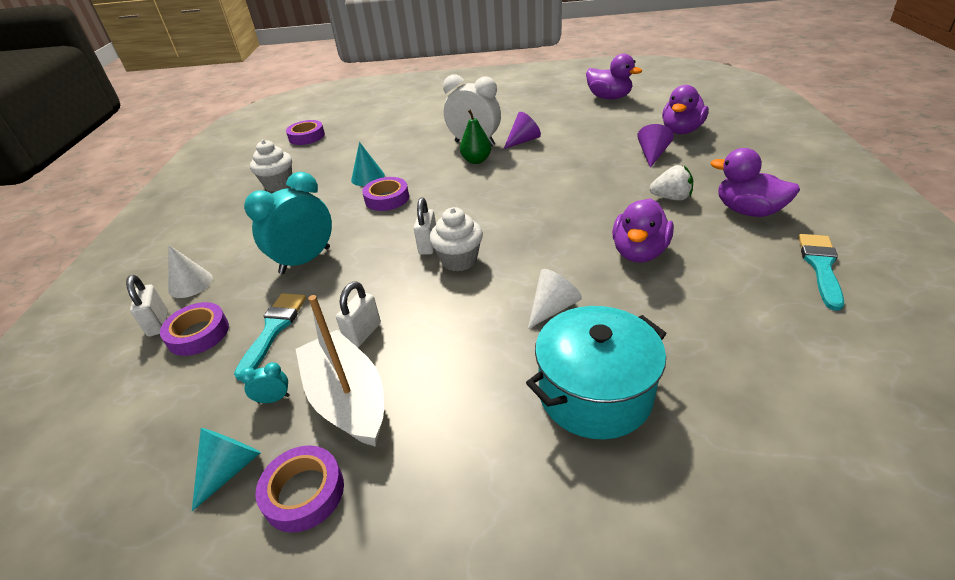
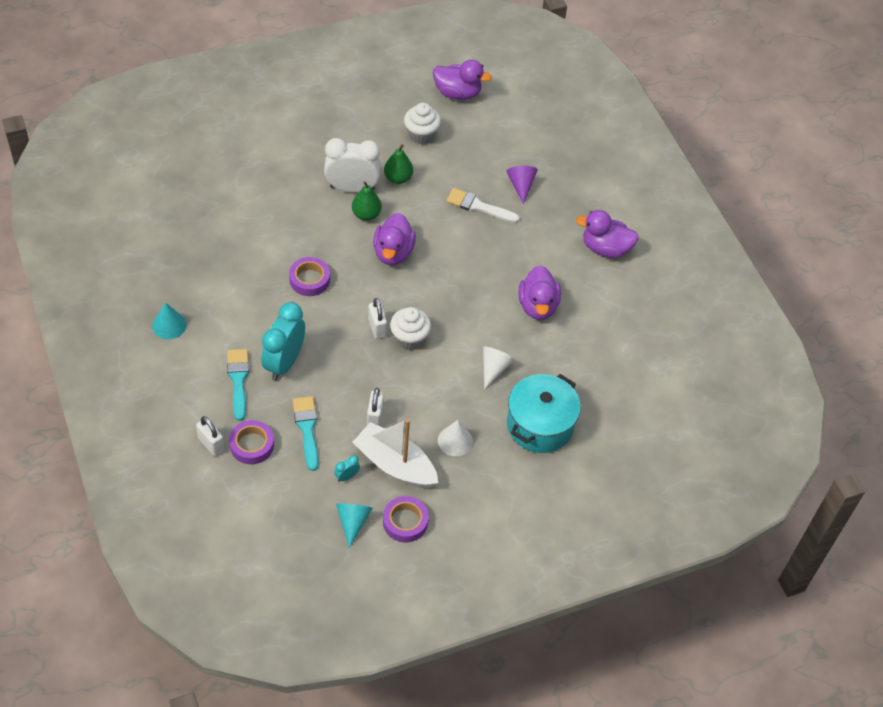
camera: 30 degrees left, 15 degrees up
(190, 284) = (203, 405): white cone -> white cone (455, 441)
(278, 184) = (187, 277): white cupcake -> white cupcake (421, 135)
(306, 137) = (160, 197): purple tape -> none
(368, 177) = (272, 253): turquoise cone -> turquoise cone (169, 325)
(523, 141) = (398, 178): purple cone -> green pear
(597, 165) = (478, 206): none -> white brush
(671, 198) = (548, 241): white strawberry -> none
(681, 131) = (538, 146): purple duck -> purple duck (393, 253)
(821, 266) = (656, 298): turquoise brush -> turquoise brush (238, 380)

